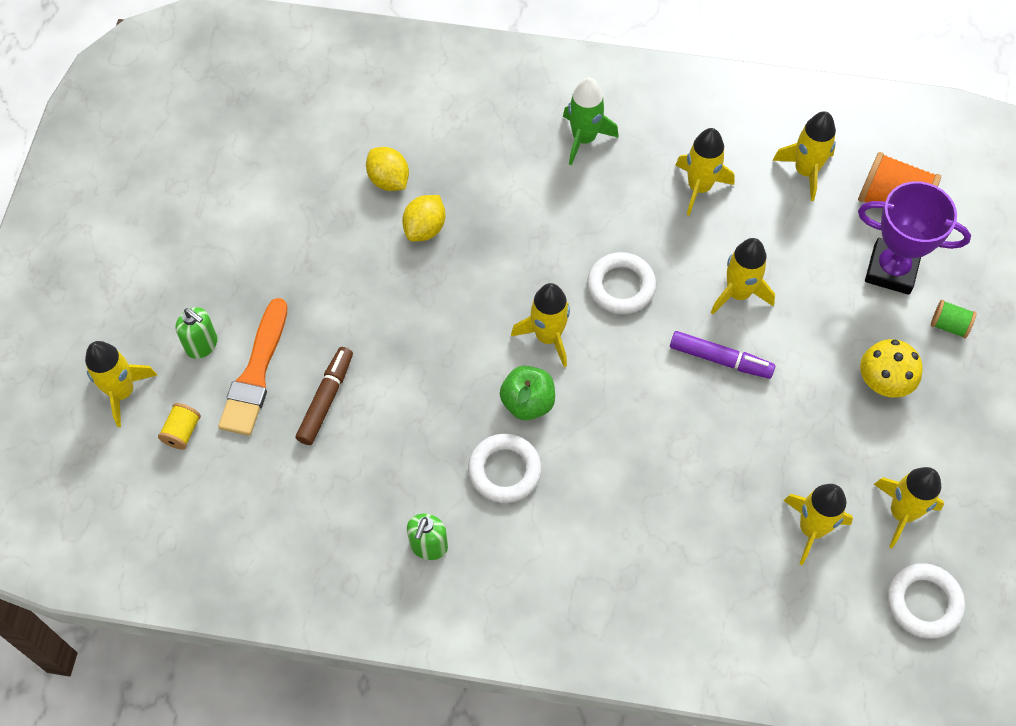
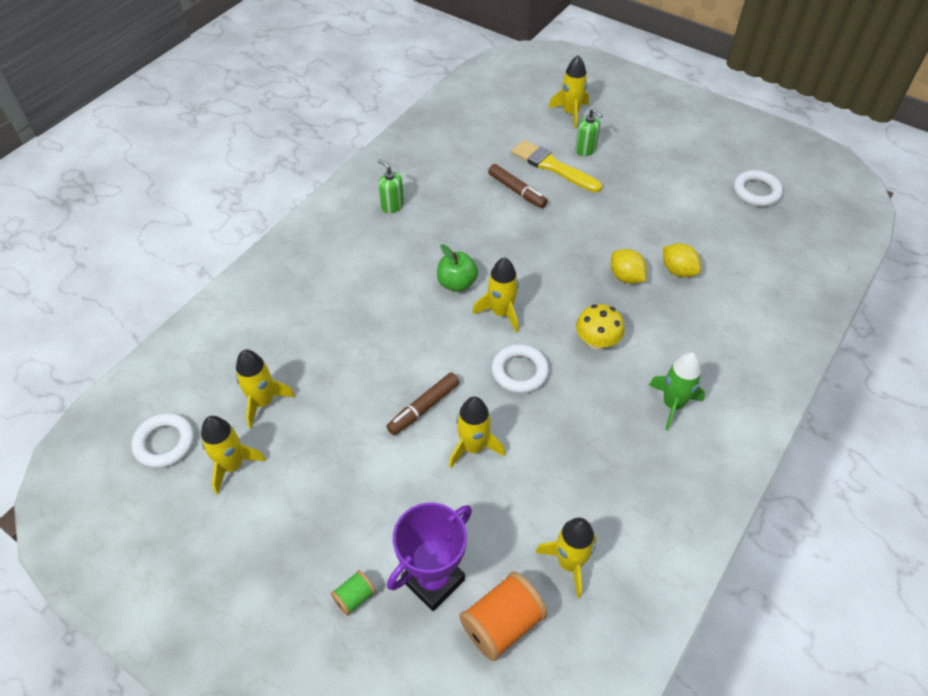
camera: 115 degrees right, 10 degrees down
(182, 432) = (530, 129): yellow spool -> none
(202, 345) = (585, 150): green soap dispenser -> green soap dispenser turned 105 degrees counterclockwise
(255, 373) = (553, 166): orange brush -> yellow brush
(389, 180) = (678, 271): yellow lemon -> yellow lemon turned 60 degrees clockwise
(504, 471) = (416, 255): white ring -> white ring (756, 192)
(699, 187) = (588, 466): yellow rocket -> none
(720, 359) = (423, 407): purple marker -> brown marker
(883, 382) = (337, 512): yellow mushroom -> yellow mushroom (597, 341)

